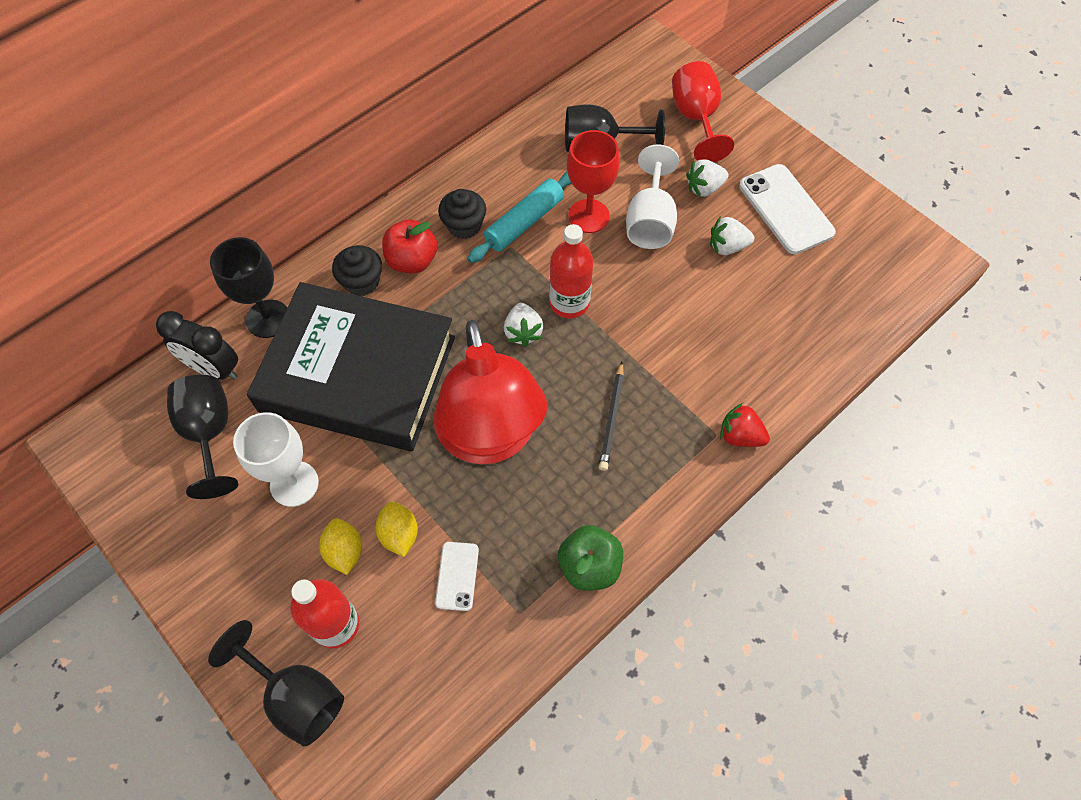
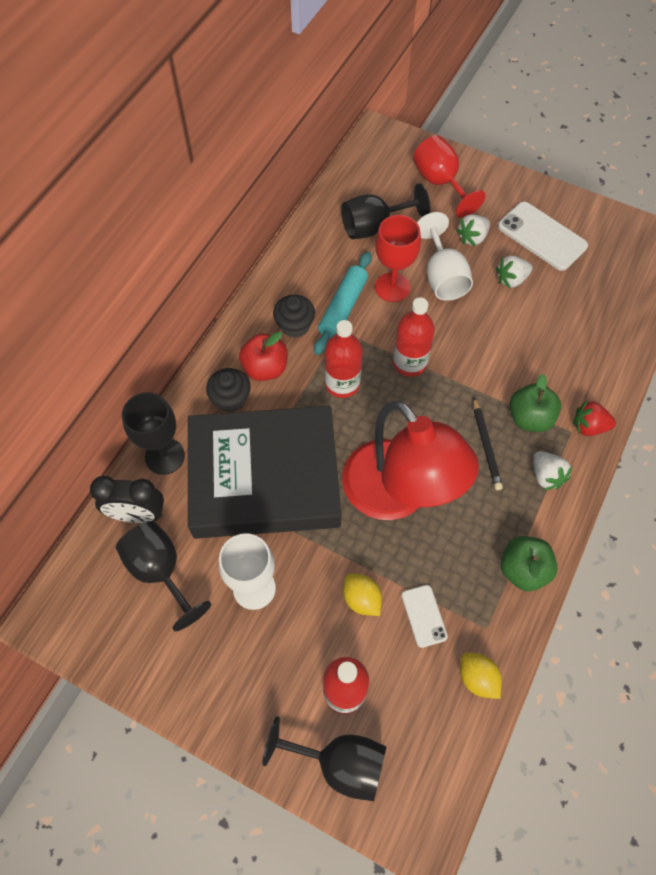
camera: 20 degrees left, 0 degrees up
(344, 551) = (323, 629): yellow lemon -> yellow lemon (477, 678)
(485, 302) = (342, 384): none -> red bottle
(523, 332) = (384, 399): white strawberry -> white strawberry (546, 476)
(675, 404) = (529, 418): none -> green apple

